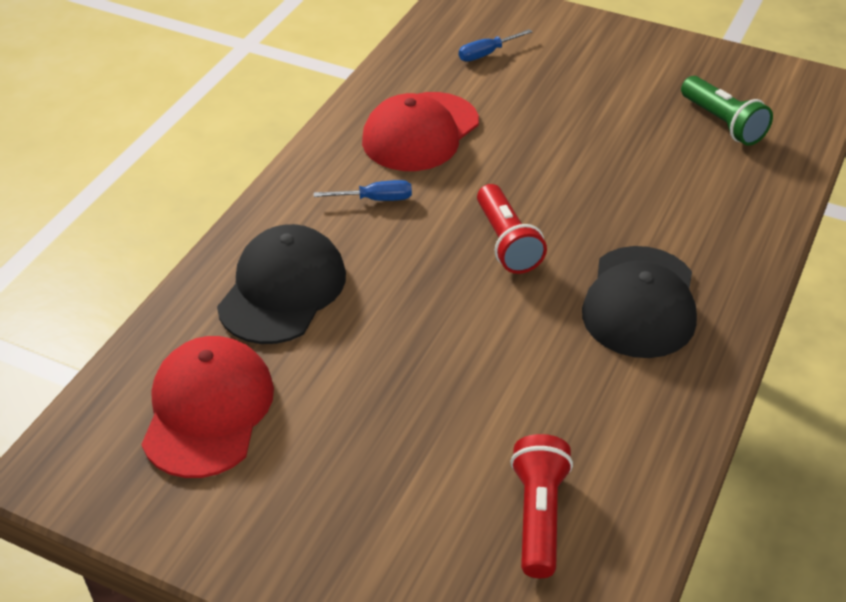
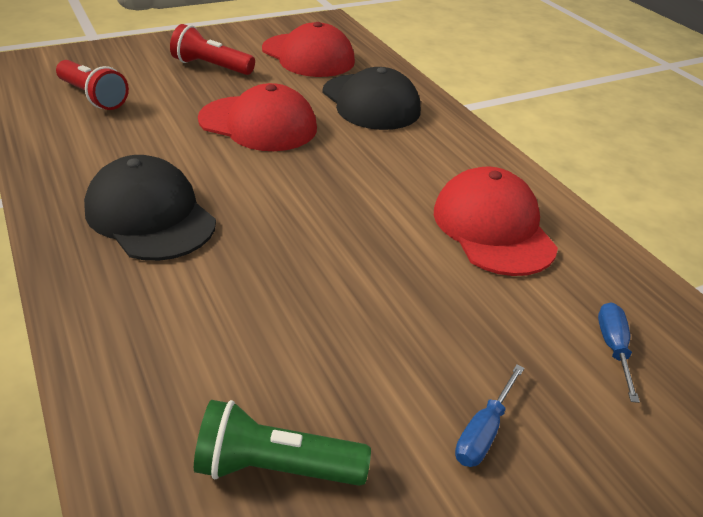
camera: 125 degrees right, 5 degrees down
(375, 199) = (422, 167): blue screwdriver -> blue screwdriver (484, 431)
(427, 340) = (258, 124): none -> red cap
(506, 242) = (298, 195): red flashlight -> red flashlight (211, 67)

